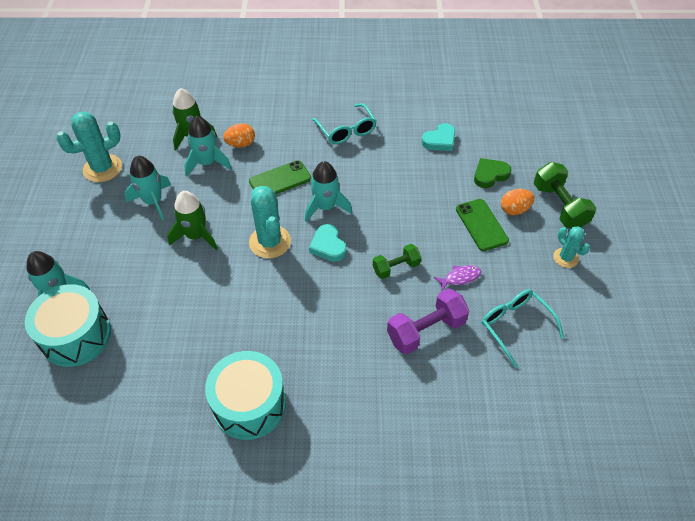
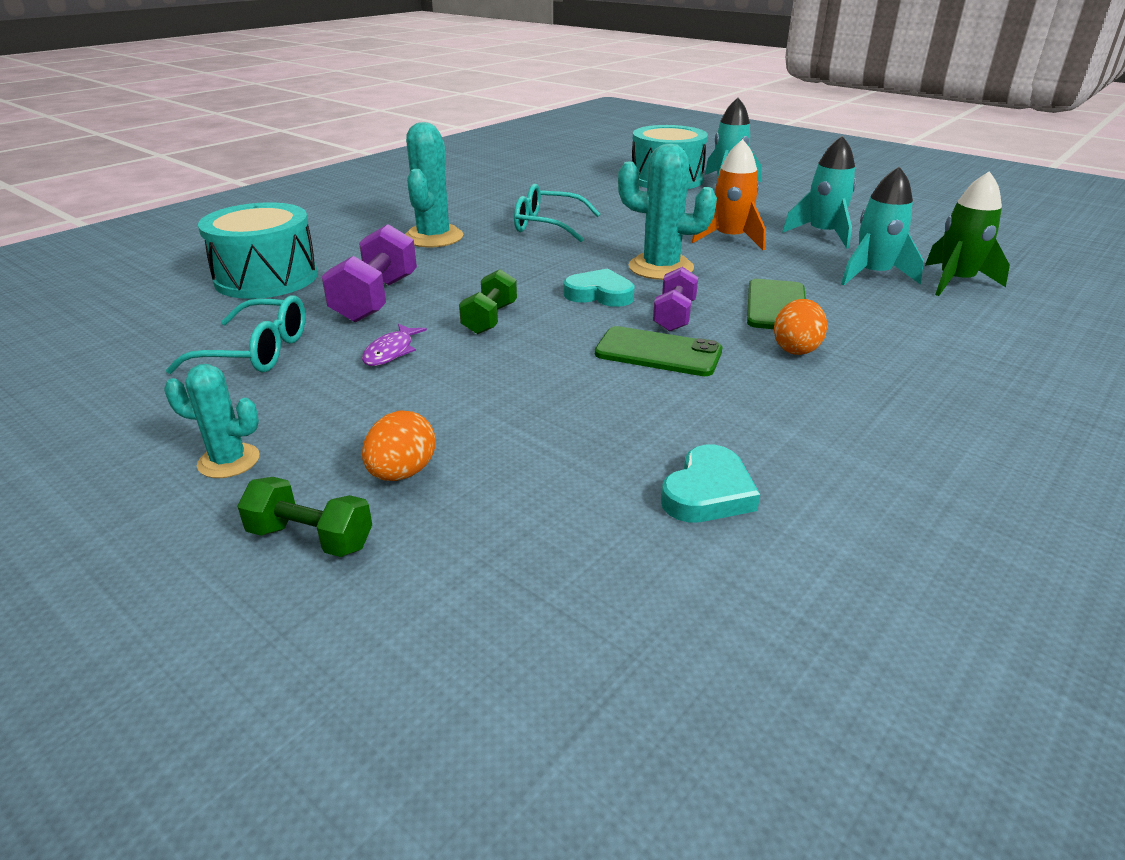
camera: 130 degrees right, 20 degrees down
(102, 168) = (921, 226): turquoise cactus -> turquoise cactus (433, 237)
(196, 236) = (730, 239): green rocket -> orange rocket
(241, 144) = (899, 305): orange egg -> orange egg (796, 348)
(249, 404) = (476, 210): turquoise drum -> turquoise drum (266, 278)
(325, 207) = (674, 316): turquoise rocket -> purple dumbbell
(346, 131) = (853, 399): turquoise glasses -> turquoise glasses (547, 225)
(439, 140) = (708, 492): turquoise heart -> turquoise heart turned 150 degrees counterclockwise
(481, 225) = (436, 418): green phone -> green phone (658, 352)
(490, 175) = (523, 499): green heart -> none
(559, 206) = (311, 538): green dumbbell -> green dumbbell, size x0.63

